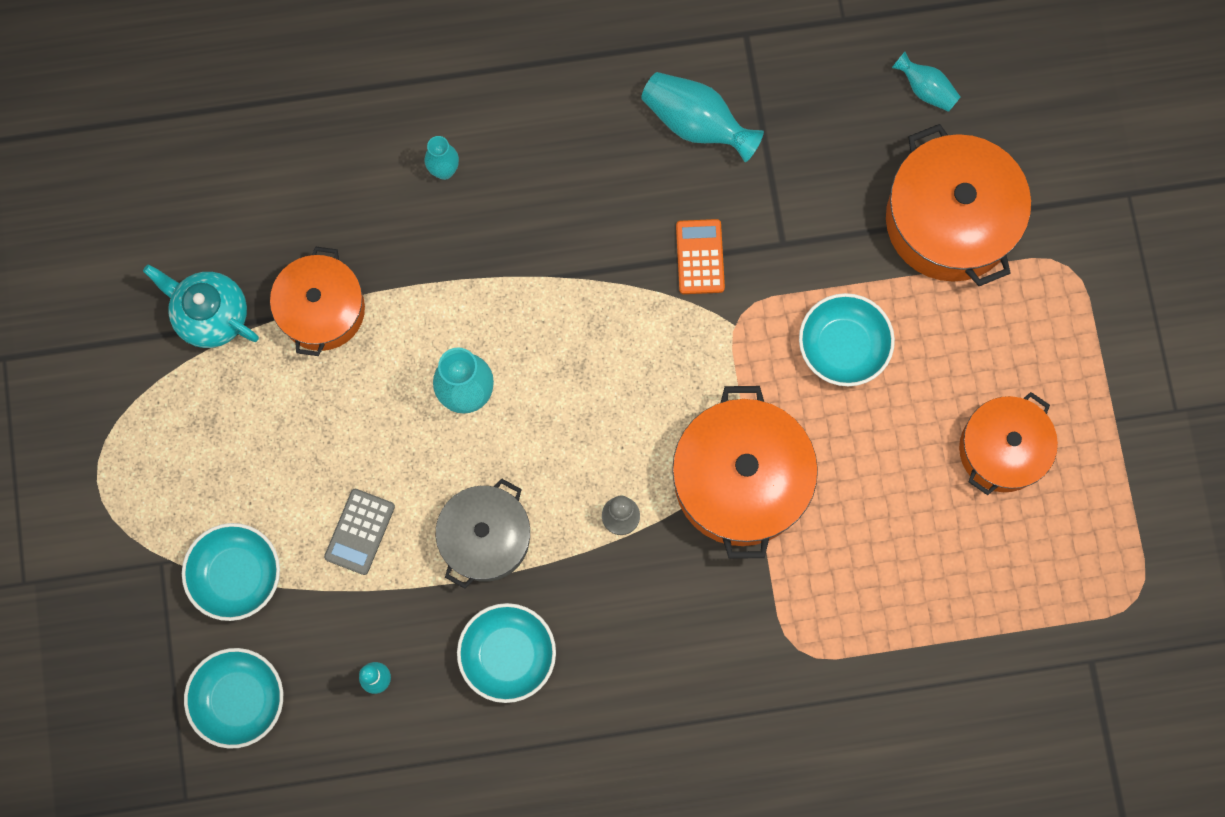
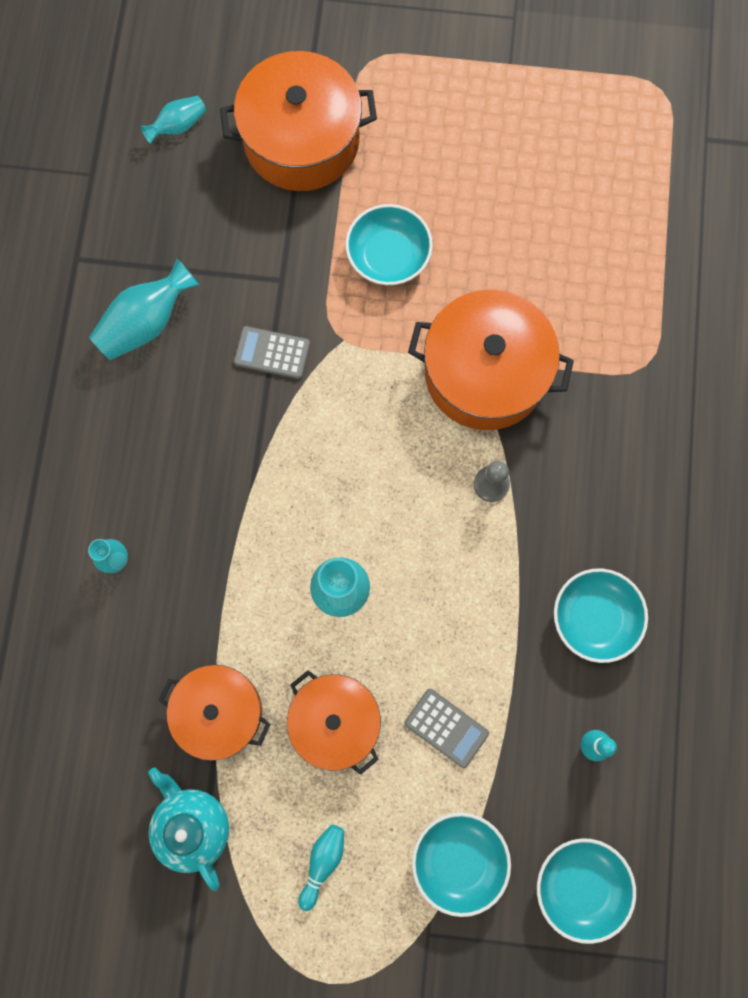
camera: 75 degrees left, 0 degrees up
(204, 446) = (323, 862): none -> turquoise bowling pin
(211, 315) = (192, 825): turquoise teapot -> turquoise teapot turned 105 degrees clockwise
(485, 538) = (481, 610): grey pot -> none
(700, 257) = (272, 353): orange calculator -> grey calculator
(1002, 449) = (512, 156): orange pot -> orange pot (335, 721)

